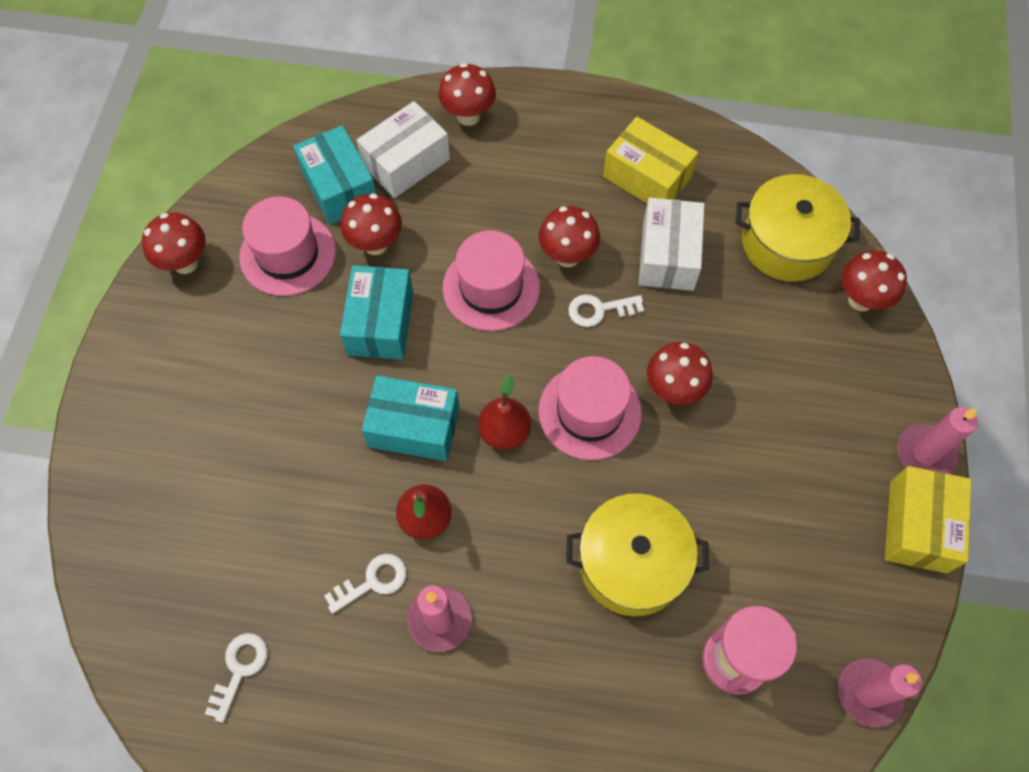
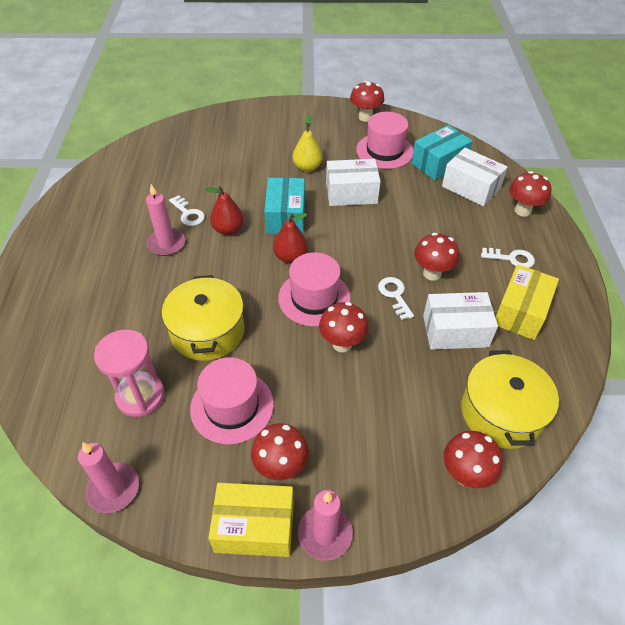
camera: 80 degrees right, 15 degrees down
(239, 669) = (139, 174): white key -> white key (511, 258)
(298, 377) = (307, 167): none -> yellow pear
(376, 244) = (405, 183): red mushroom -> red mushroom (281, 467)
(380, 323) = (351, 193): turquoise box -> white box
(491, 288) = (393, 238): pink hat -> pink hat (232, 406)

